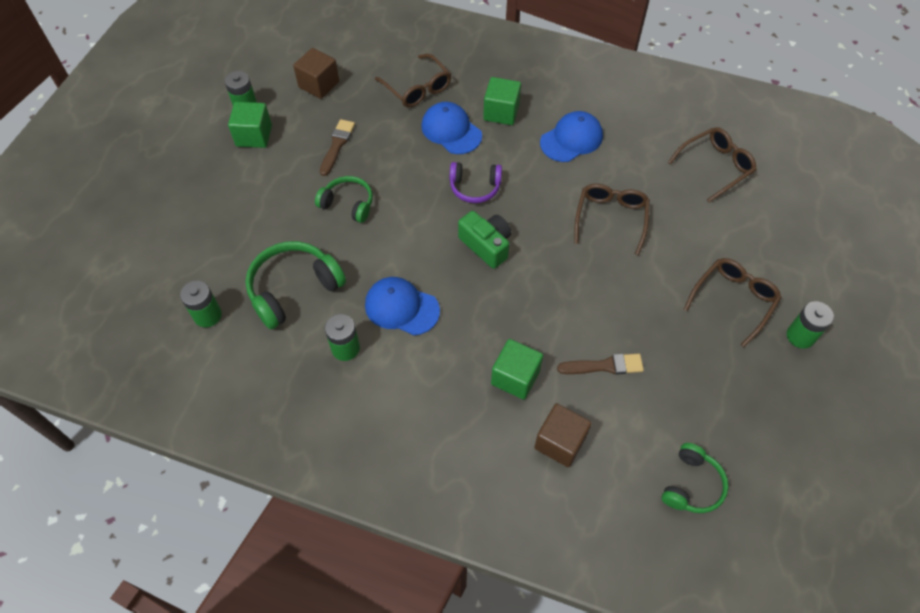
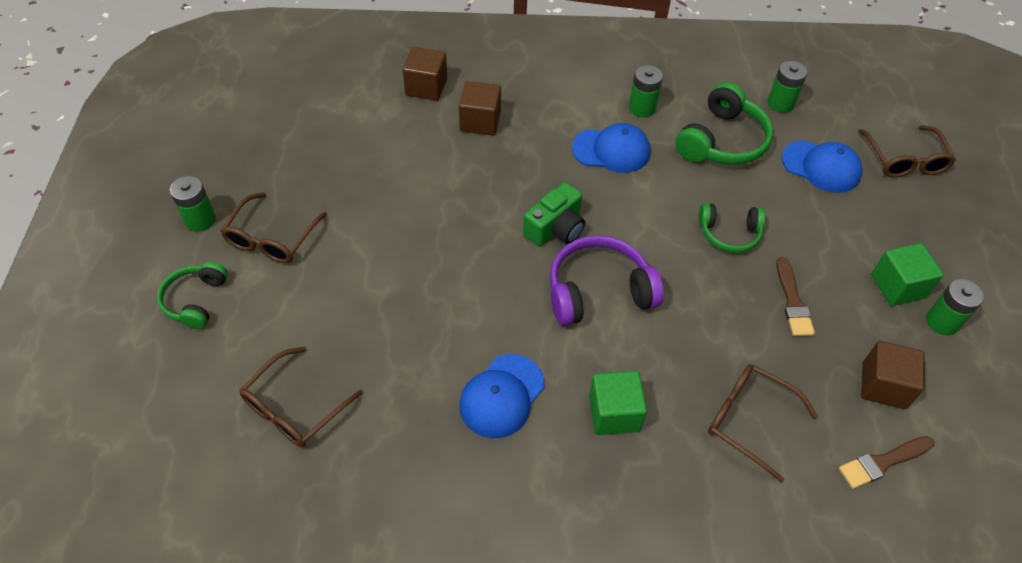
camera: 160 degrees right, 5 degrees down
(451, 130) = (666, 363): blue cap -> blue cap (821, 166)
(475, 187) = (599, 292): purple headphones -> purple headphones, size x1.60
(486, 245) = (556, 228): green camera -> green camera turned 75 degrees counterclockwise
(515, 377) = (480, 121): green cube -> brown cube
(604, 366) = (400, 148): brown brush -> brown brush (883, 462)
(610, 219) = (424, 295): brown glasses -> brown glasses (904, 160)
(691, 485) = (310, 84): green headphones -> green headphones (196, 300)

